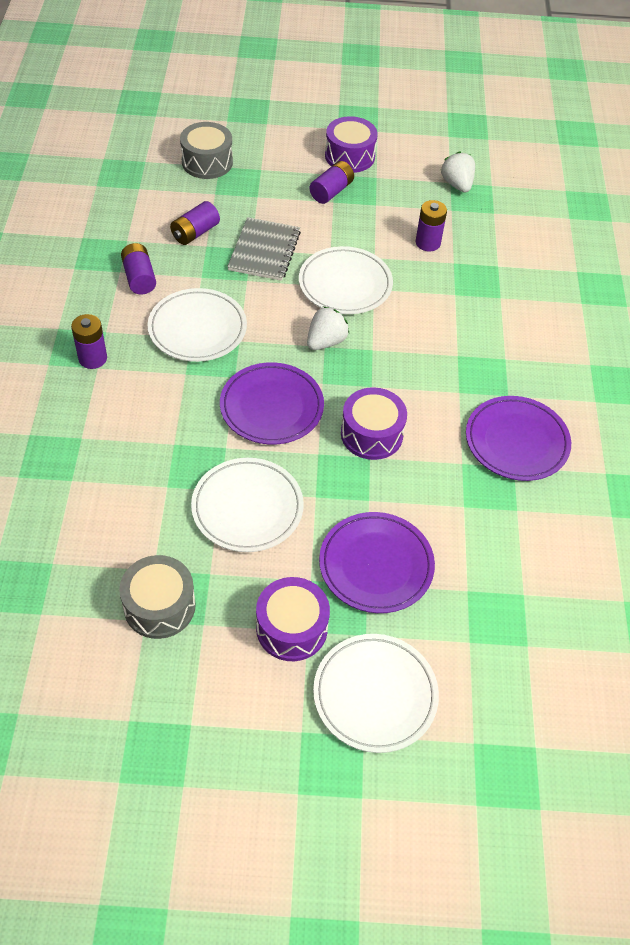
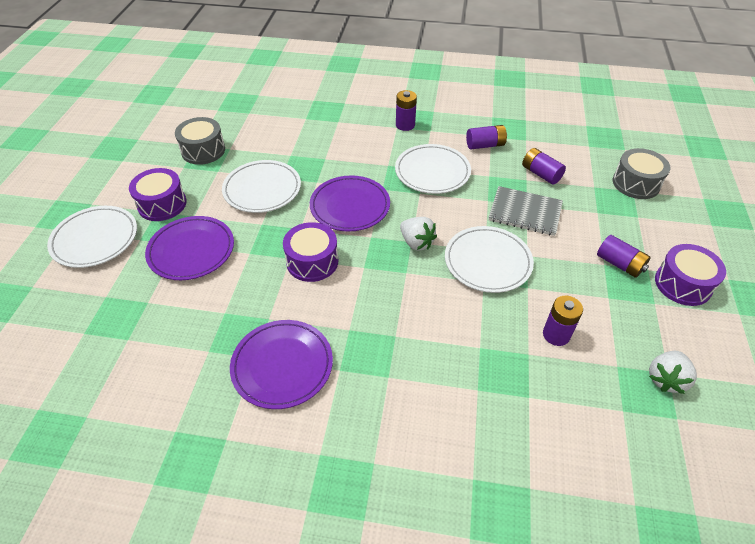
camera: 100 degrees right, 5 degrees down
(457, 184) = (665, 379): white strawberry -> white strawberry turned 135 degrees clockwise

